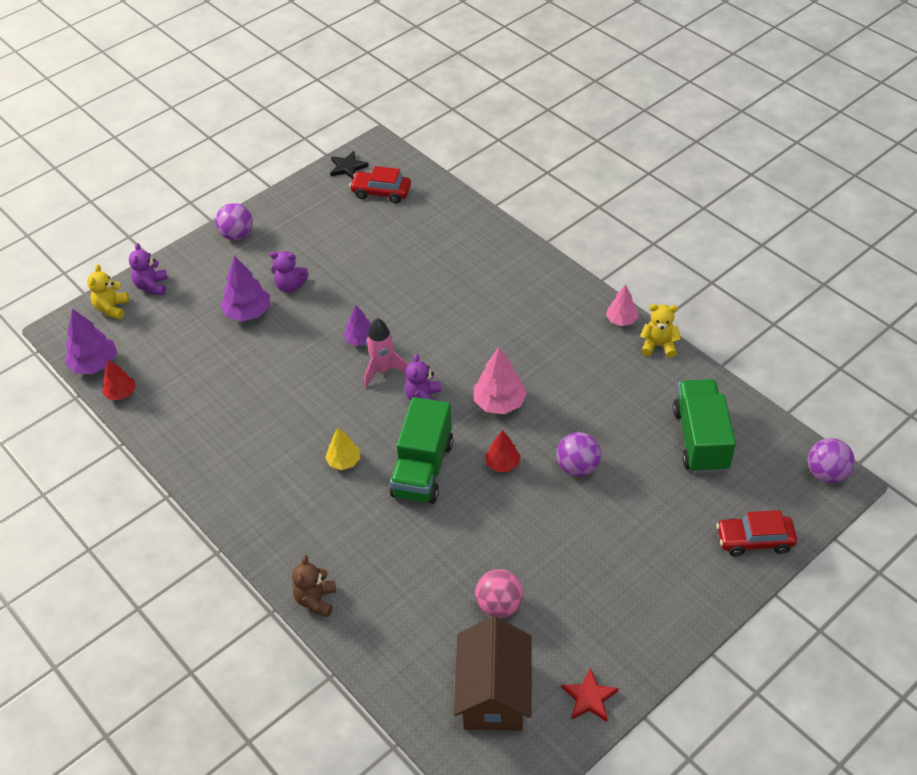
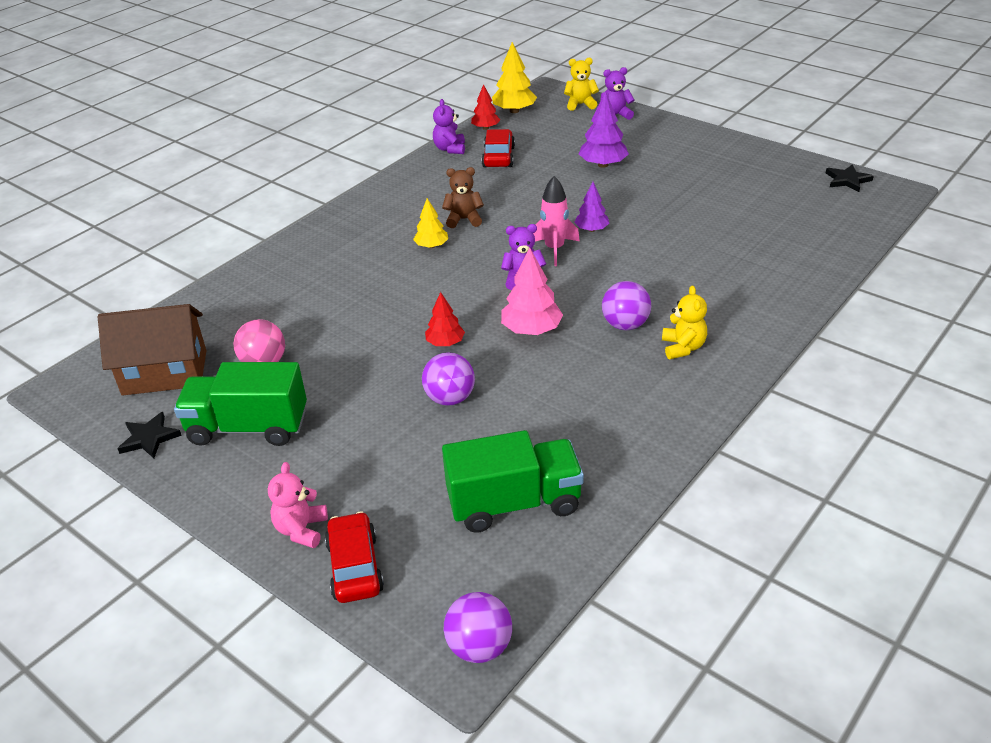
camera: 80 degrees right, 10 degrees down
(95, 364) = (514, 111): purple tree -> yellow tree
(237, 235) = (703, 140): purple ball -> purple ball (625, 325)
(290, 286) = (648, 179): purple teddy bear -> purple teddy bear (450, 149)
(316, 600) = (274, 257): brown teddy bear -> brown teddy bear (464, 219)
(381, 192) = (821, 206): red car -> red car (498, 157)
(423, 469) = (430, 292): green truck -> green truck (248, 427)
(589, 698) = (149, 438): red star -> black star
(621, 320) = (702, 412): pink tree -> none
(658, 346) = (669, 450): yellow teddy bear -> yellow teddy bear (683, 347)
(715, 574) = (301, 530): none -> pink teddy bear

